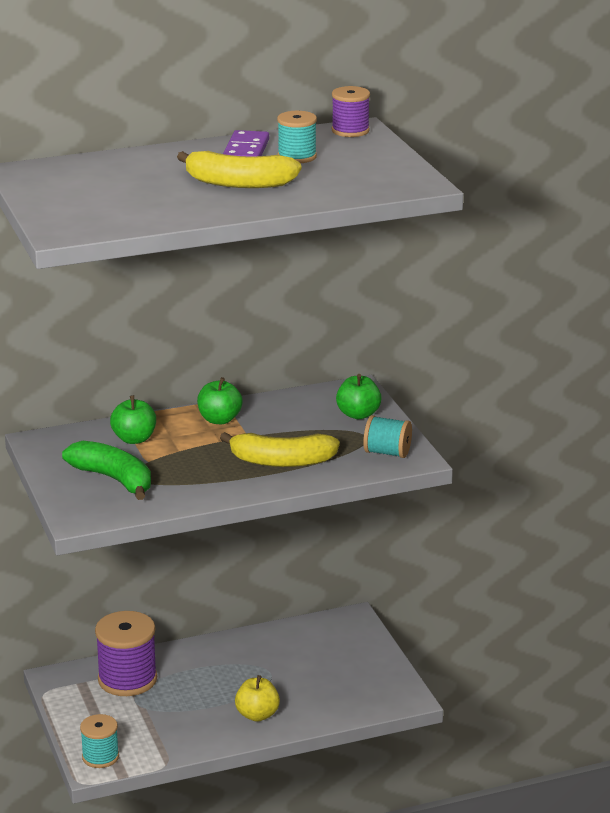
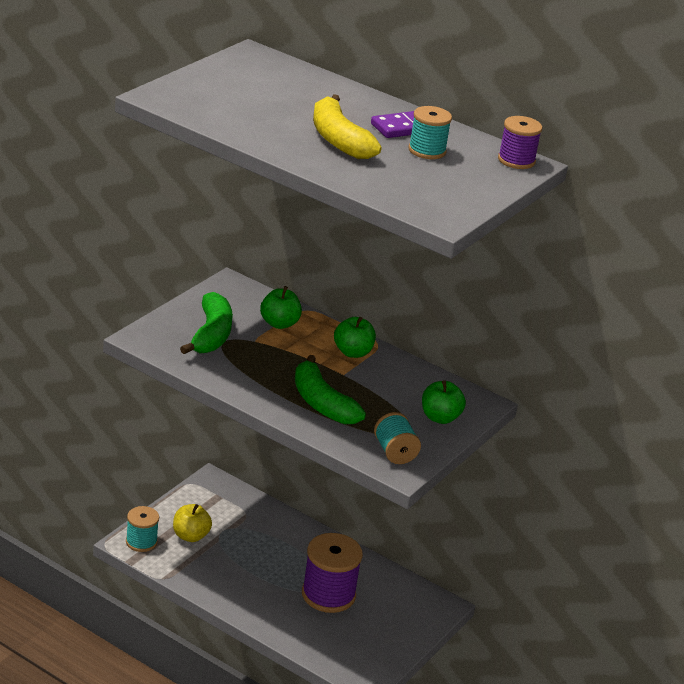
camera: 50 degrees right, 5 degrees up
(127, 679) = (244, 517): purple spool -> purple spool (328, 595)
(257, 715) = (264, 602): yellow apple -> yellow apple (190, 536)
(282, 461) = (322, 403): yellow banana -> green banana

